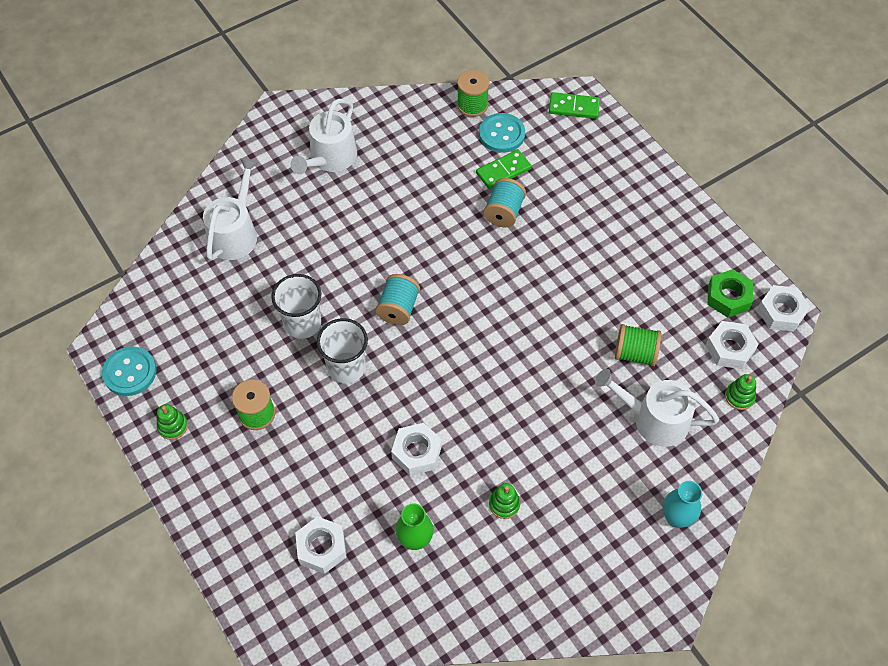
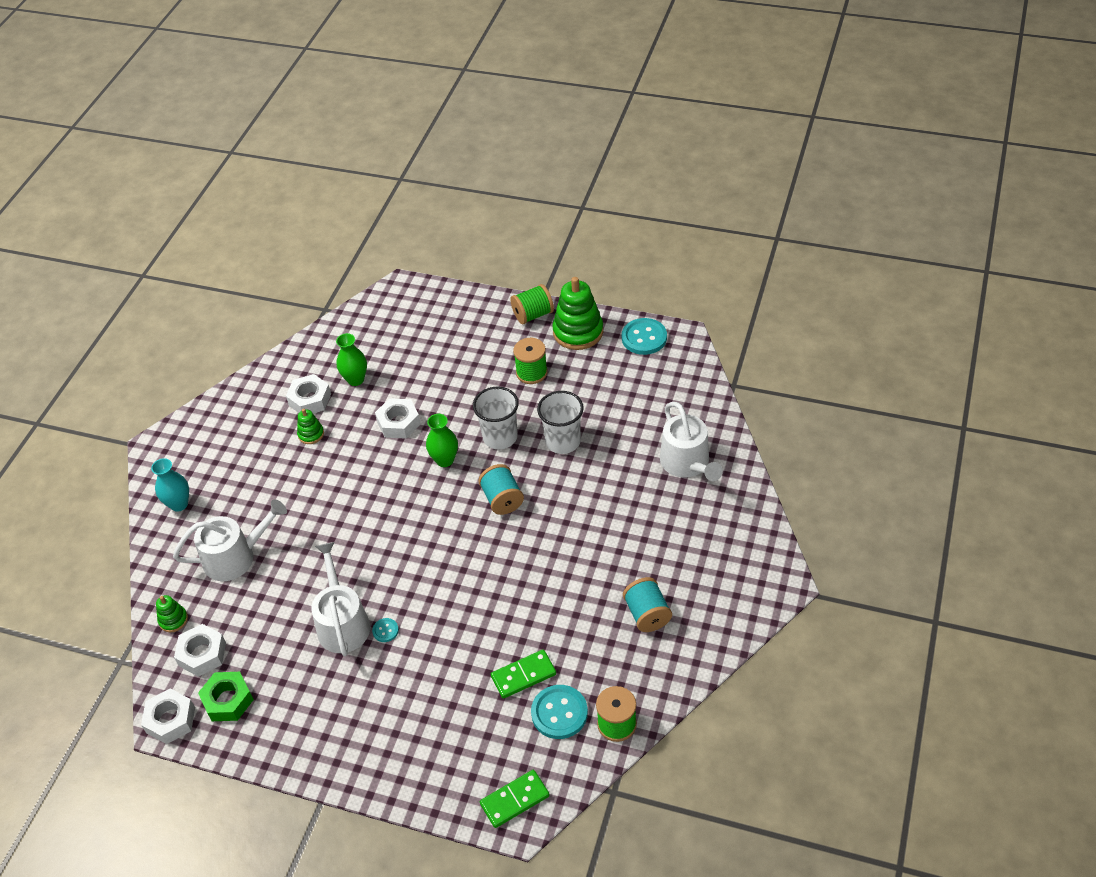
camera: 145 degrees right, 10 degrees down
(173, 426) = (578, 332): green stacking toy -> green stacking toy, size x2.03
(321, 548) = (412, 339): white nut -> white nut (310, 399)
(330, 158) = (686, 574): white watering can -> white watering can (342, 623)
(410, 380) = (445, 460): none -> green vase
(503, 171) = (523, 675): green domino -> green domino turned 45 degrees clockwise
(504, 212) = (488, 636): turquoise spool -> turquoise spool (647, 614)
(574, 268) = (385, 630): none -> turquoise button
(635, 353) = (283, 595): green spool -> green spool (533, 315)

